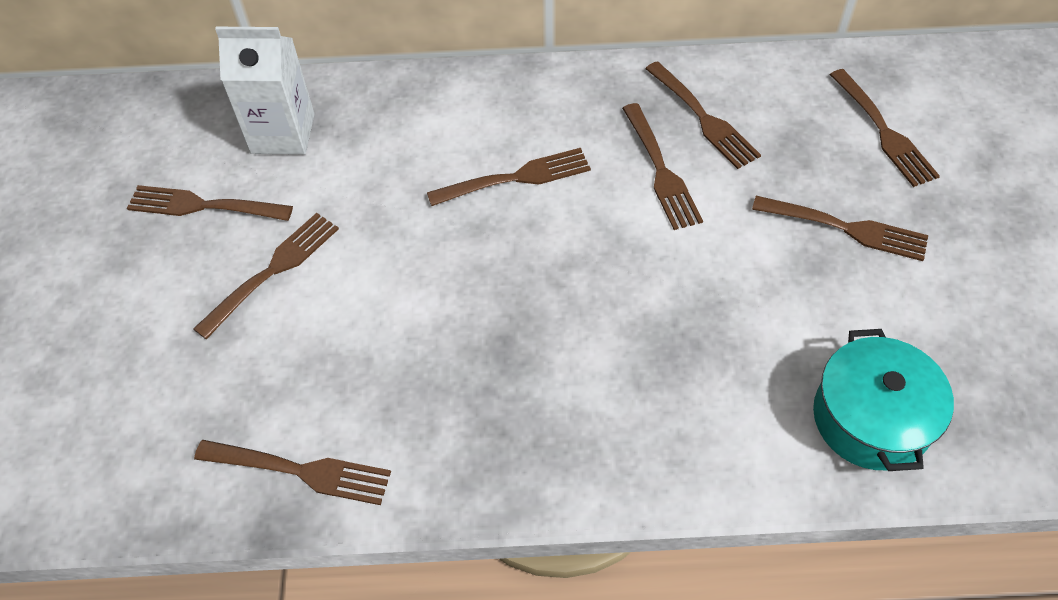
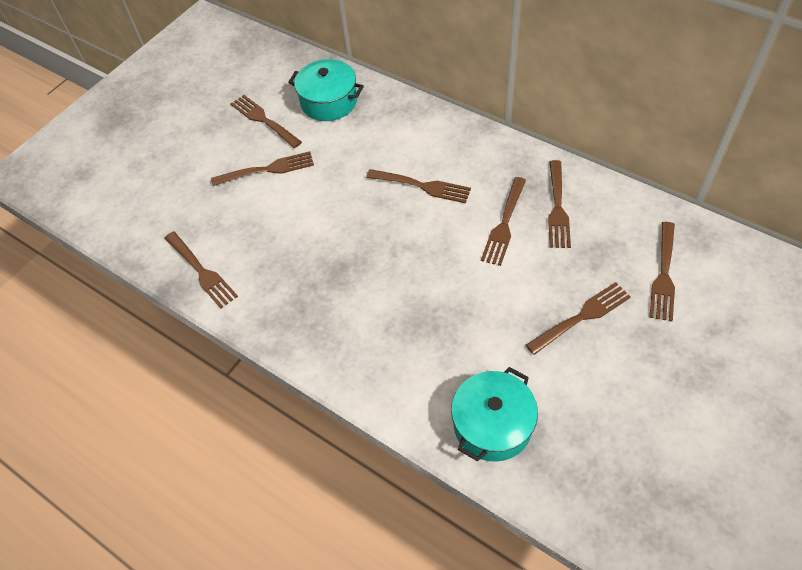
camera: 40 degrees right, 0 degrees up
(283, 133) = (329, 102): white carton -> turquoise pot
(846, 228) = (582, 317): brown fork -> brown fork turned 90 degrees counterclockwise

